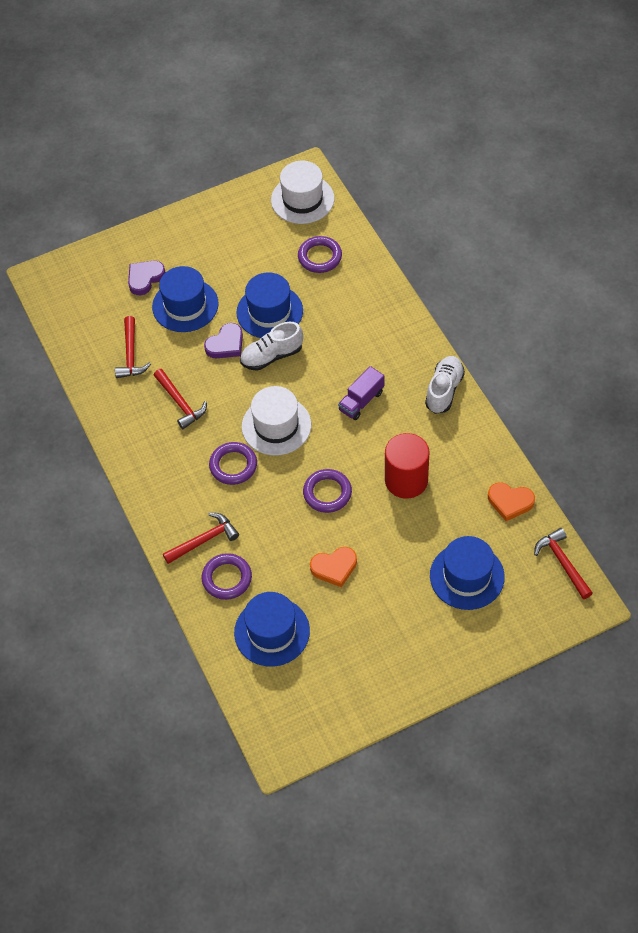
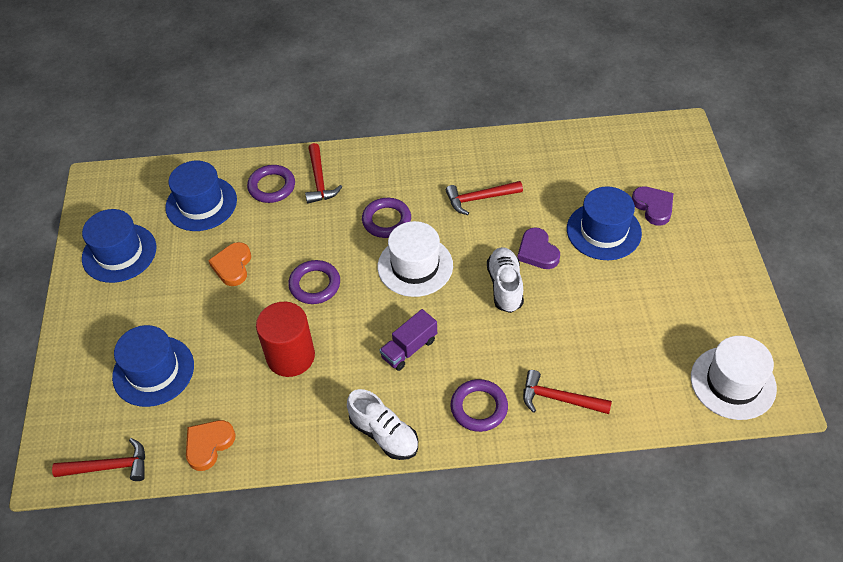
camera: 110 degrees right, 5 degrees down
(131, 354) = (556, 175): red hammer -> red hammer (559, 399)
(269, 312) = (566, 301): blue hat -> blue hat (119, 253)
(320, 257) = (631, 372): purple ring -> purple ring (479, 407)
(361, 401) = (409, 348): purple truck -> purple truck turned 105 degrees counterclockwise

